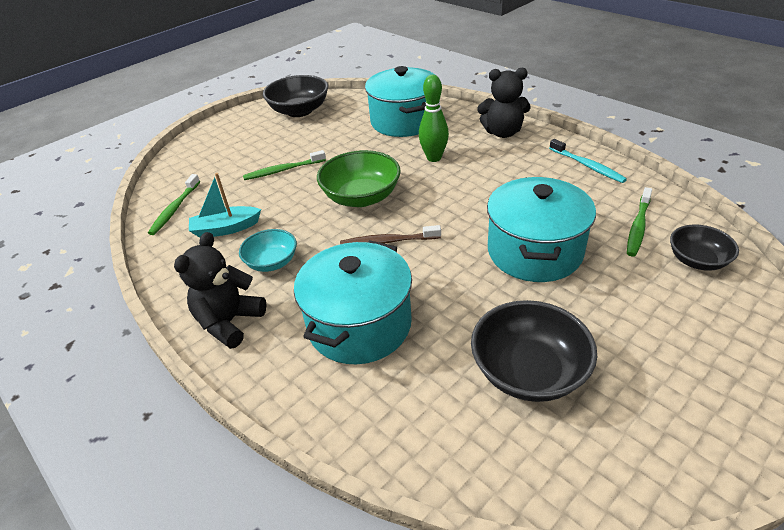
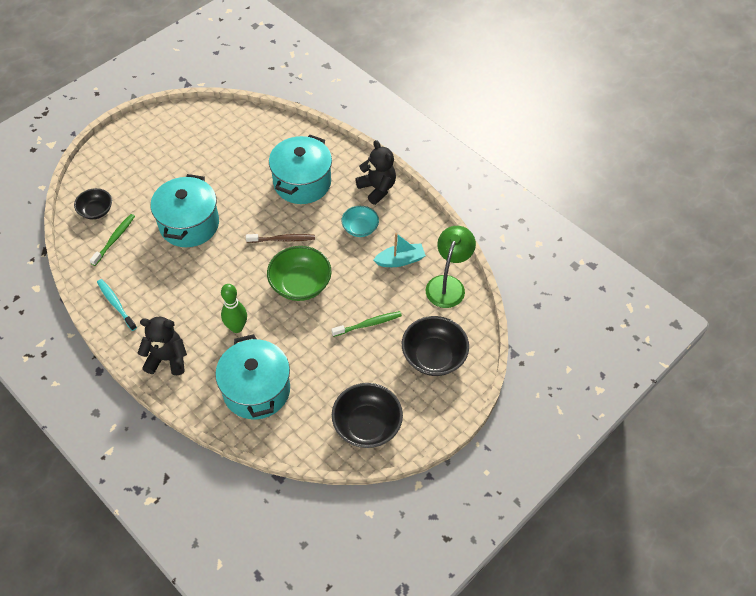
camera: 175 degrees right, 15 degrees up
(175, 209) = (448, 284): green toothbrush -> green lamp
(229, 322) = (377, 188): black teddy bear -> black teddy bear turned 60 degrees counterclockwise
(528, 371) = (219, 154): black bowl -> black bowl (433, 356)

